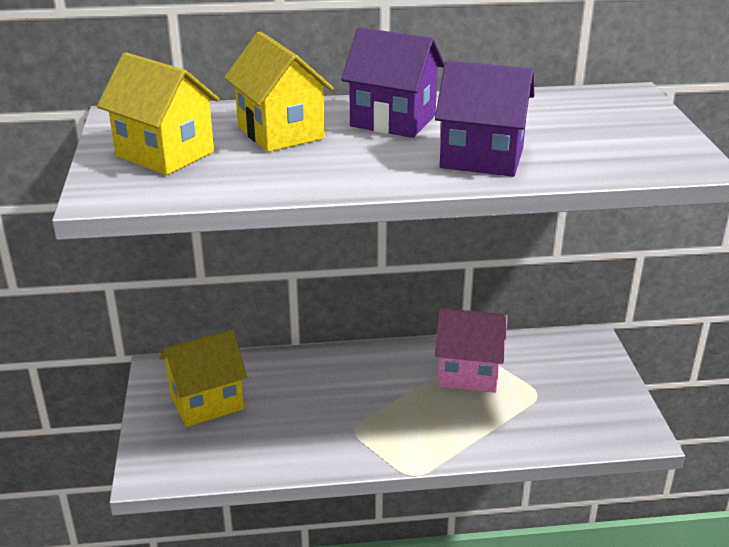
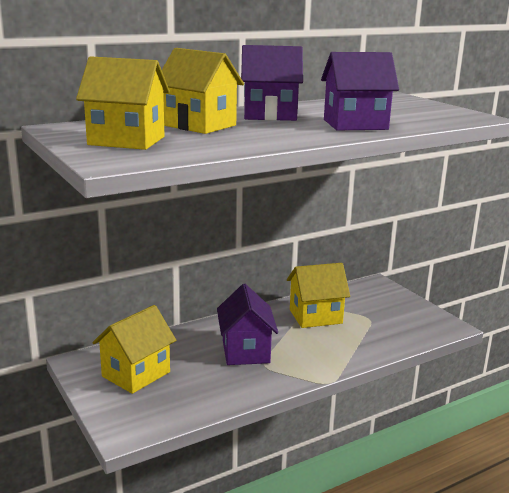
camera: 25 degrees left, 10 degrees down
(346, 403) = (245, 351): none -> purple house
(468, 373) = (315, 316): pink house -> yellow house

